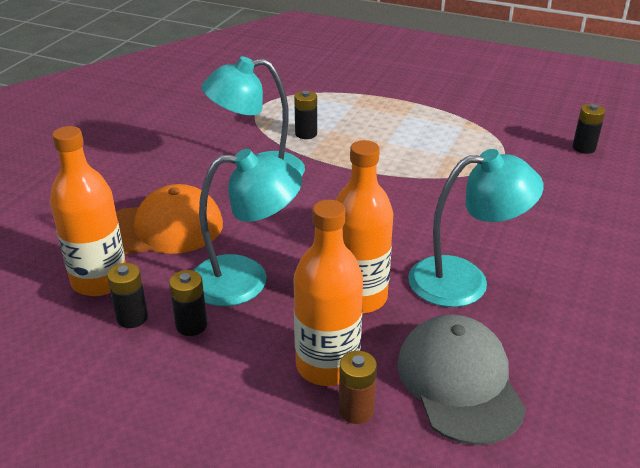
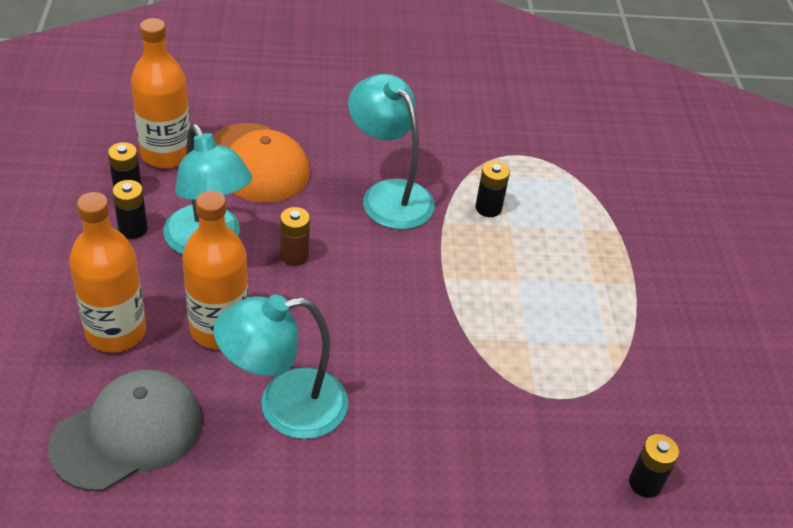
camera: 60 degrees right, 10 degrees up
(356, 410) = (67, 366): brown battery -> brown battery (294, 256)
(464, 280) = (285, 407): turquoise lamp -> turquoise lamp turned 105 degrees clockwise

